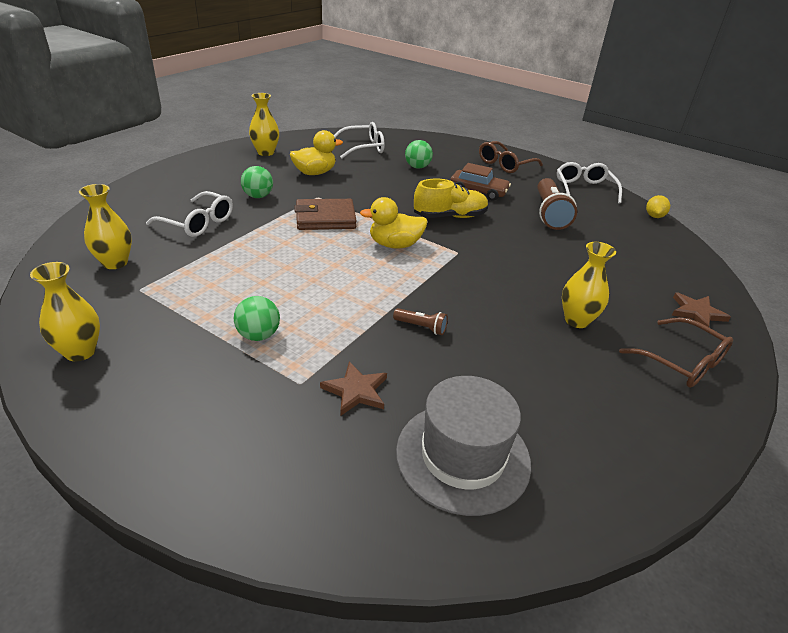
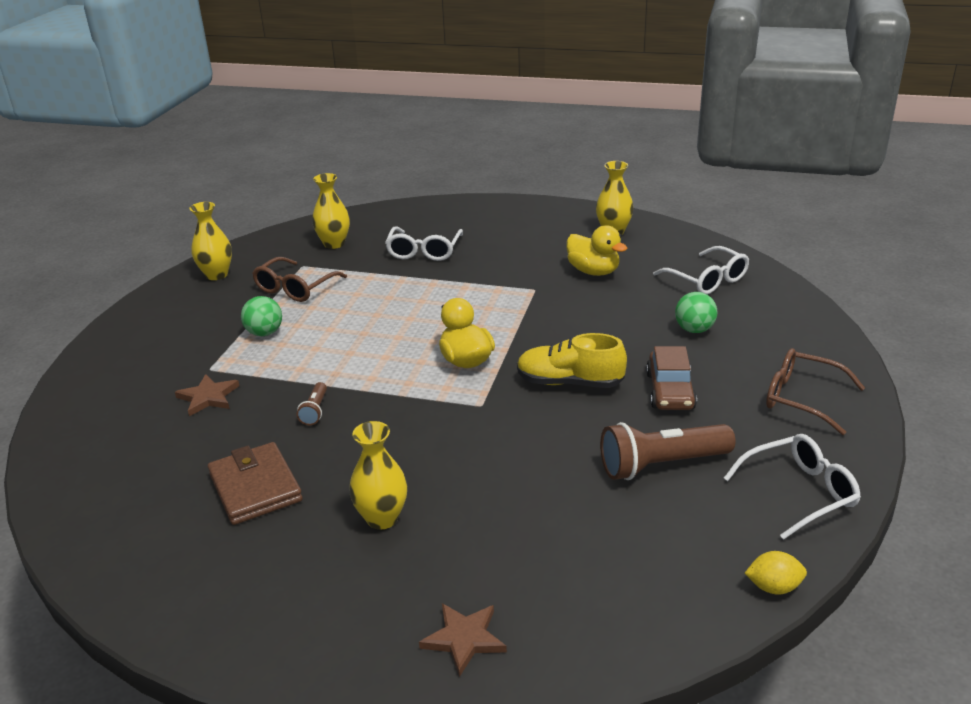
camera: 75 degrees right, 5 degrees down
(258, 196) = (503, 260): green ball -> none
(325, 218) = (489, 307): brown wallet -> brown wallet (255, 487)
(450, 216) = (570, 382): yellow shoe -> yellow shoe turned 135 degrees clockwise
(463, 456) = (141, 469): grey hat -> none
(681, 362) = (333, 619): brown glasses -> brown glasses (295, 288)

